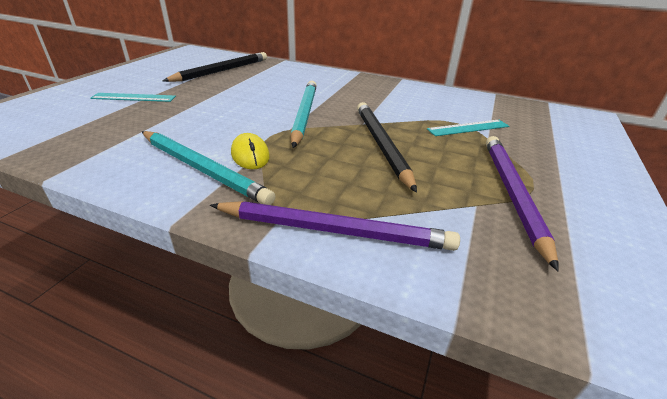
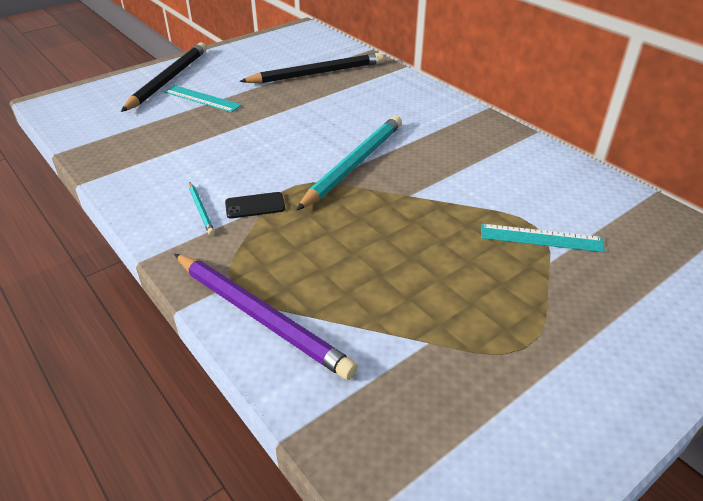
camera: 30 degrees right, 5 degrees up
(202, 169) = (201, 210): turquoise pencil -> turquoise pencil, size x0.44
(250, 155) = (255, 206): yellow mouse -> black phone
(381, 145) = (402, 232): black pencil -> black pencil (168, 80)
(512, 194) = (487, 344): purple pencil -> none

